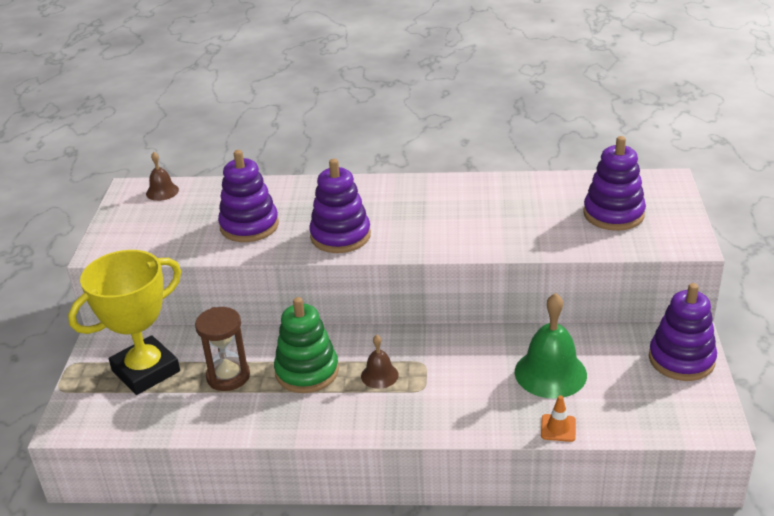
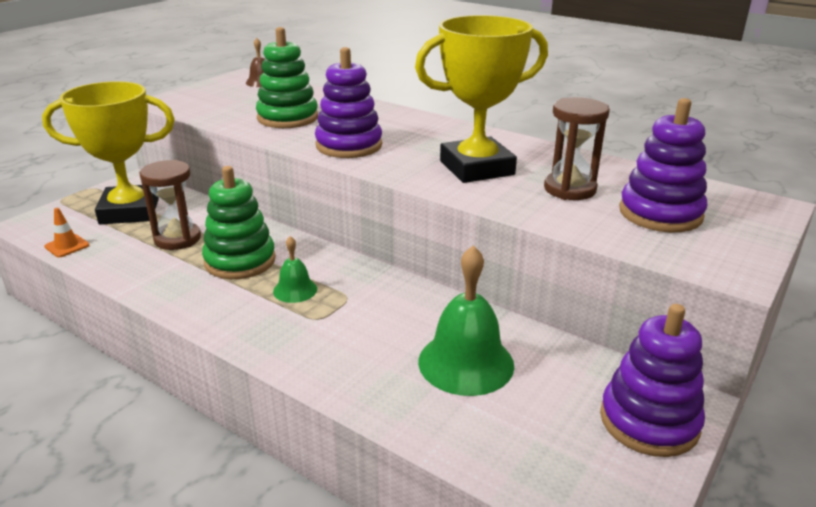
camera: 30 degrees right, 5 degrees down
(249, 226) = (287, 118): purple stacking toy -> green stacking toy
(379, 375) = (295, 290): brown bell -> green bell
(460, 220) = (476, 168): none -> yellow trophy
(541, 215) = (569, 189): none -> brown hourglass
(558, 428) = (409, 423): orange traffic cone -> orange traffic cone (67, 246)

